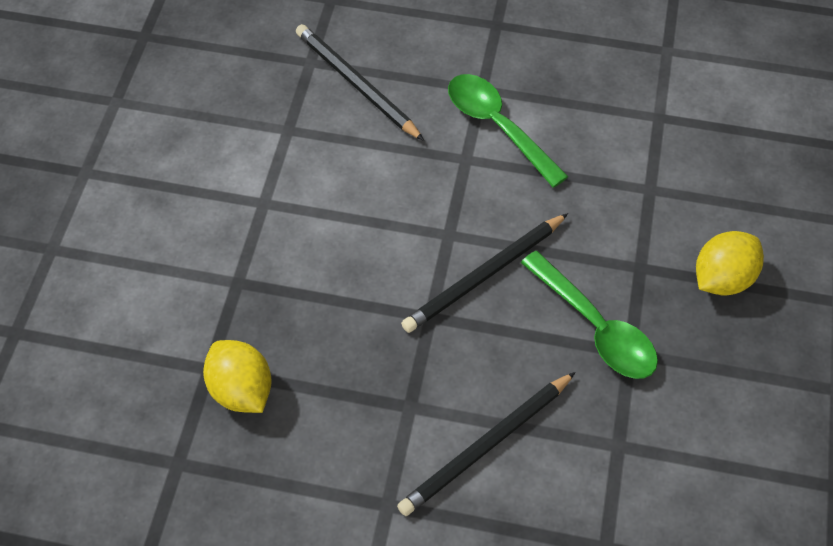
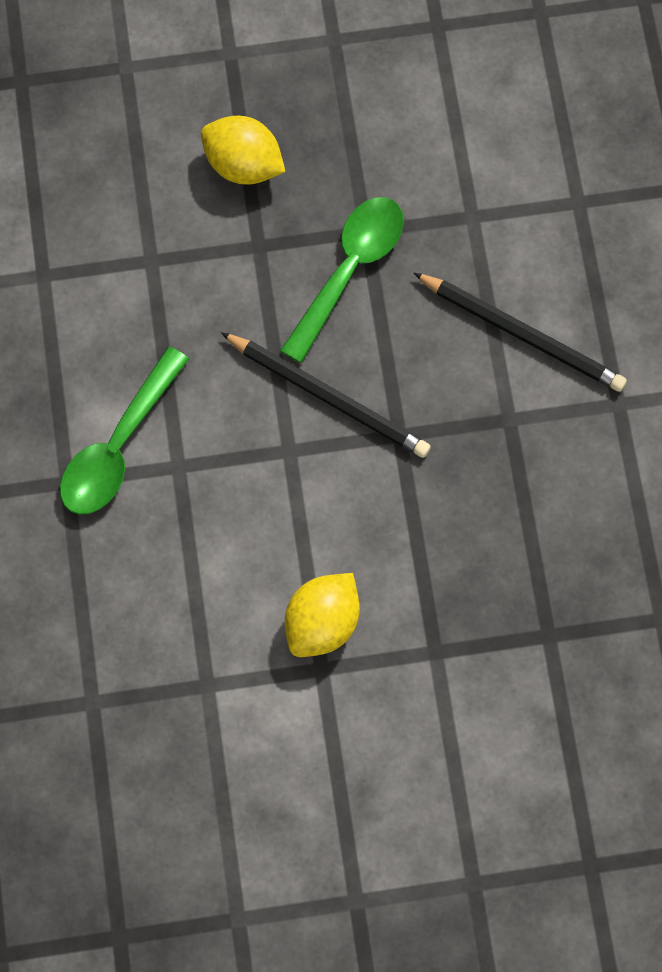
camera: 110 degrees left, 15 degrees up
(241, 390) = (559, 591): yellow lemon -> yellow lemon (322, 622)
(356, 84) = (109, 631): black pencil -> none

